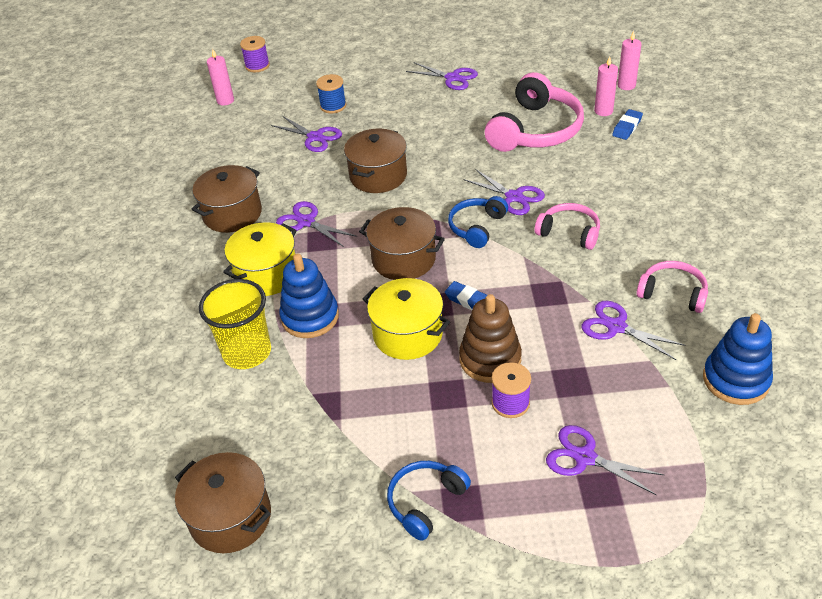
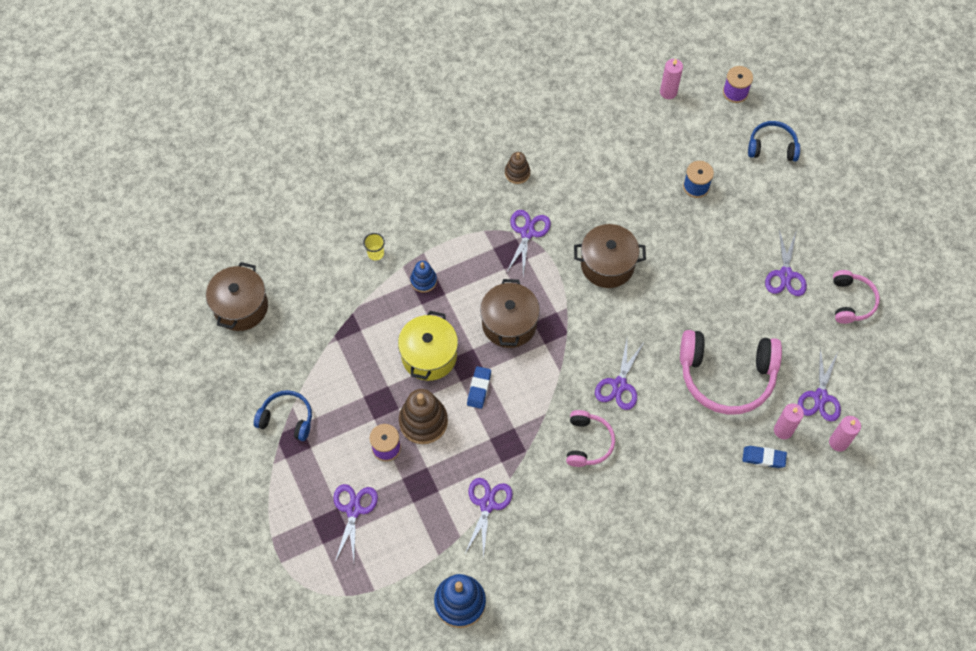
camera: 65 degrees right, 20 degrees up
(232, 214) = (517, 173): brown pot -> brown stacking toy
(247, 352) = (375, 253): yellow cup -> yellow cup, size x0.44
(266, 274) = (457, 230): yellow pot -> none
(310, 317) = (423, 280): blue stacking toy -> blue stacking toy, size x0.57
(315, 137) = (642, 191): purple scissors -> purple scissors (820, 397)
(476, 227) = (568, 366): blue headphones -> blue headphones (772, 147)
(672, 293) = (540, 540): pink headphones -> pink headphones (851, 301)

